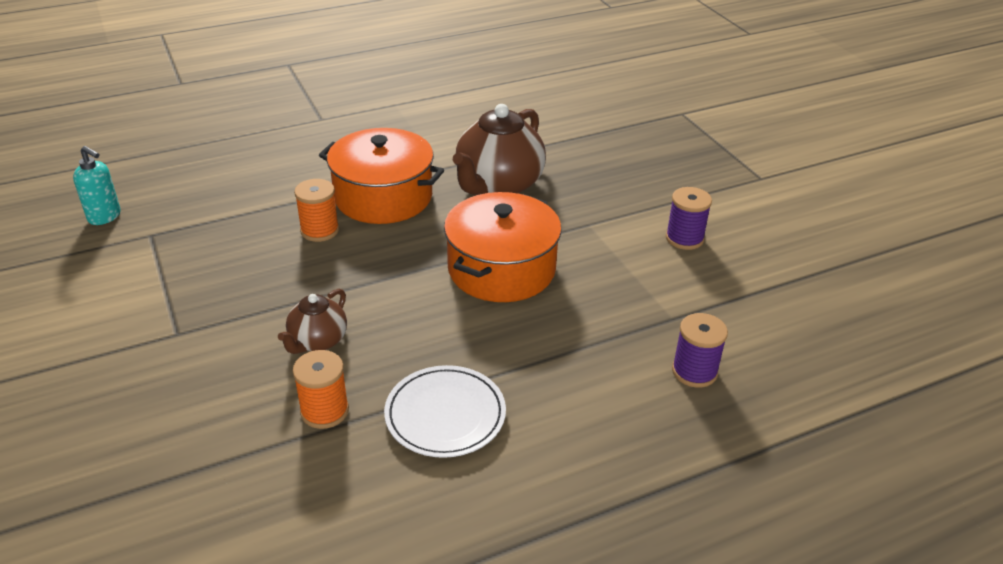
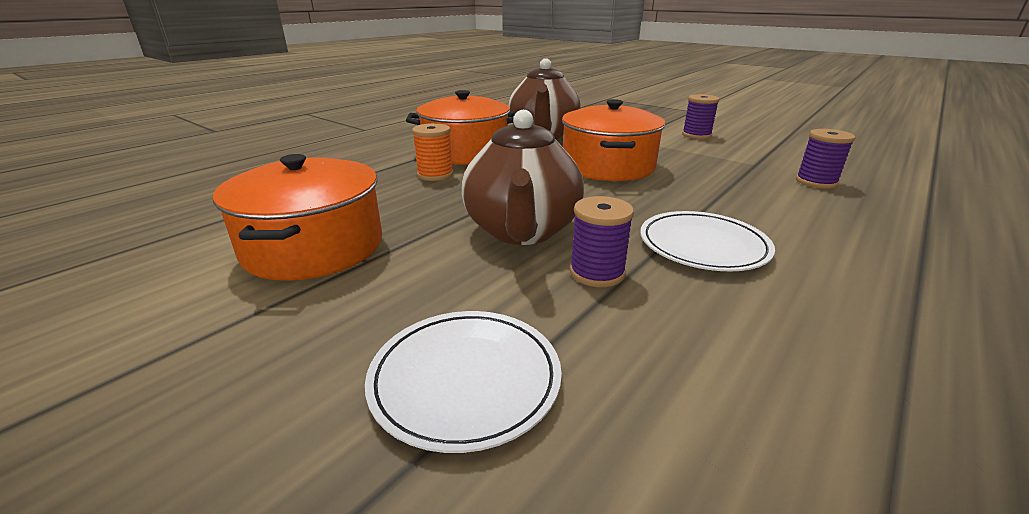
camera: 25 degrees left, 10 degrees down
(105, 217) = (197, 205): turquoise soap dispenser -> none
(153, 304) = (314, 247): none -> orange pot
(153, 466) = (465, 380): none -> white plate
(317, 341) = (522, 231): brown teapot -> brown teapot, size x1.86
(324, 411) = (597, 273): orange spool -> purple spool

